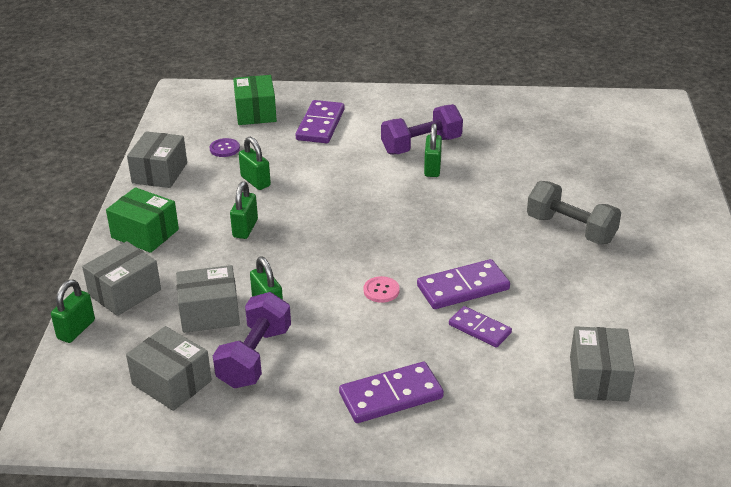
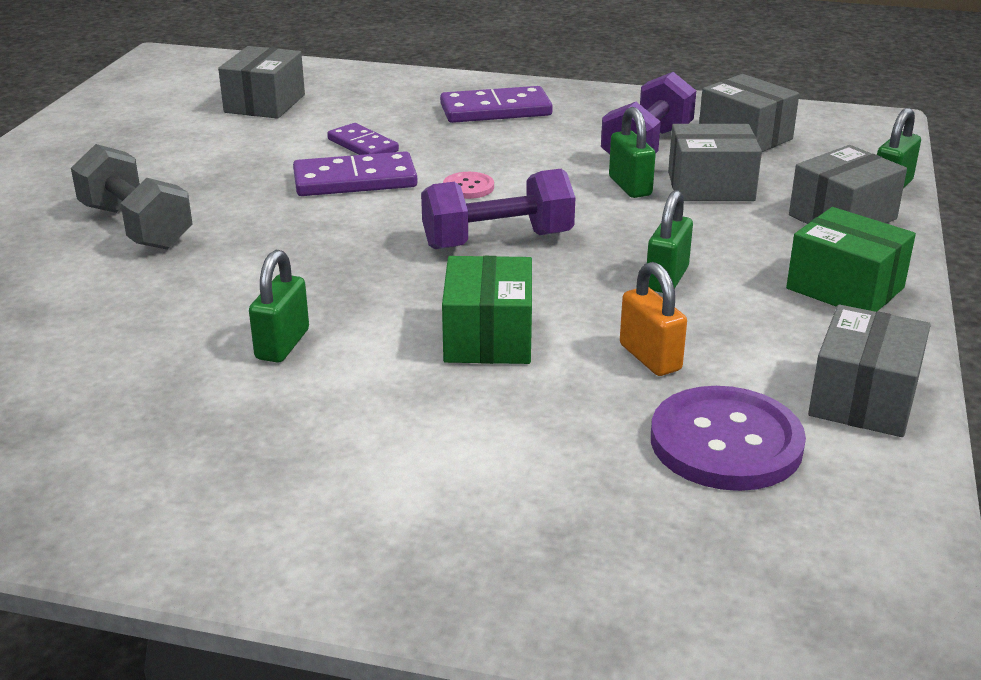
camera: 170 degrees left, 5 degrees down
(224, 149) = (726, 442): purple button -> purple button, size x2.09
(255, 181) = (650, 357): green padlock -> orange padlock
(256, 112) = (652, 548): green box -> green box (488, 337)
(320, 125) = (482, 483): purple domino -> none
(421, 145) = (271, 397): purple dumbbell -> purple dumbbell (497, 240)

